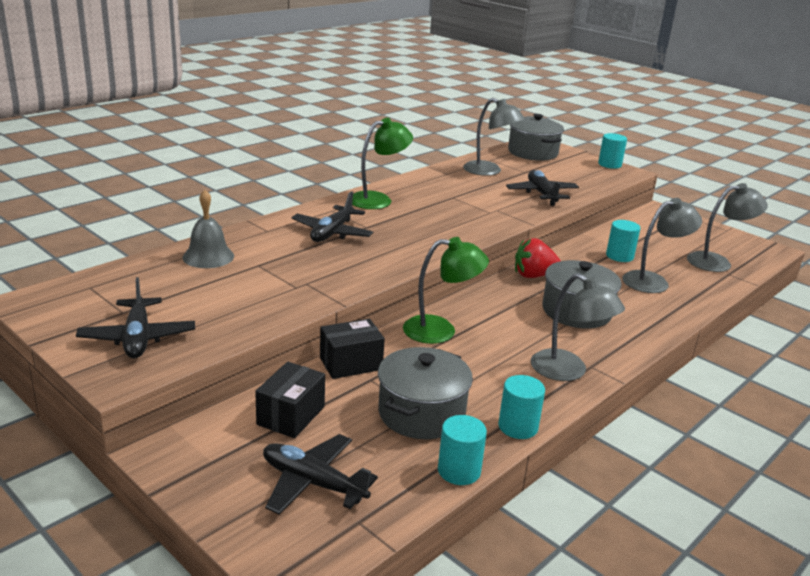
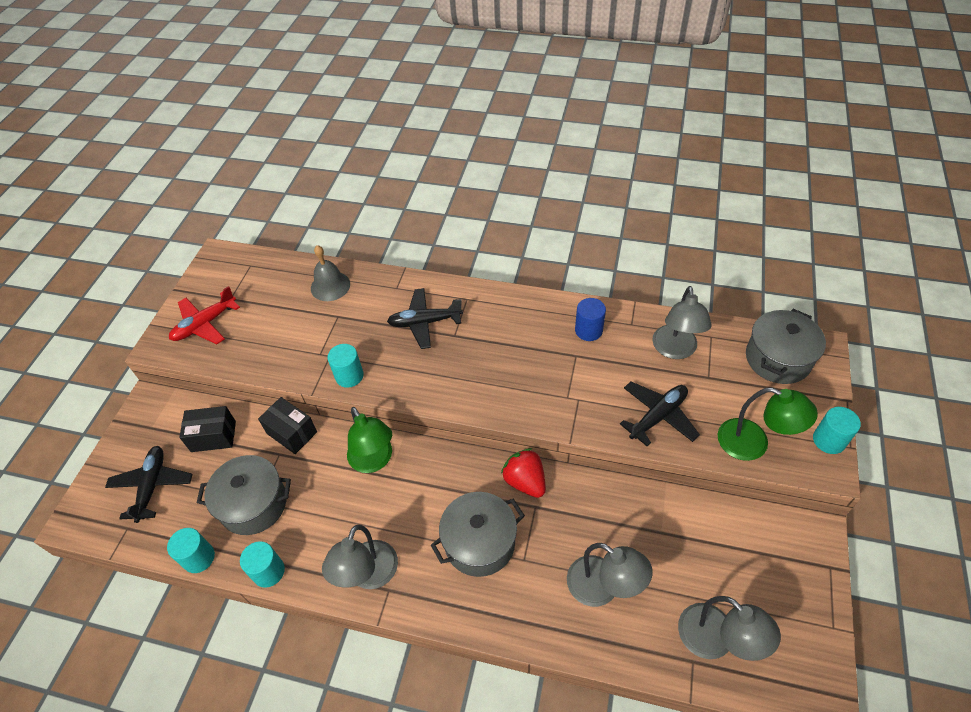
camera: 65 degrees right, 25 degrees up
(138, 338) = (205, 324): black plane -> red plane
(378, 200) = (517, 313): green lamp -> green lamp (753, 444)
(434, 186) = (588, 330): none -> blue cylinder
(619, 256) = (637, 536): turquoise cylinder -> turquoise cylinder (349, 376)

